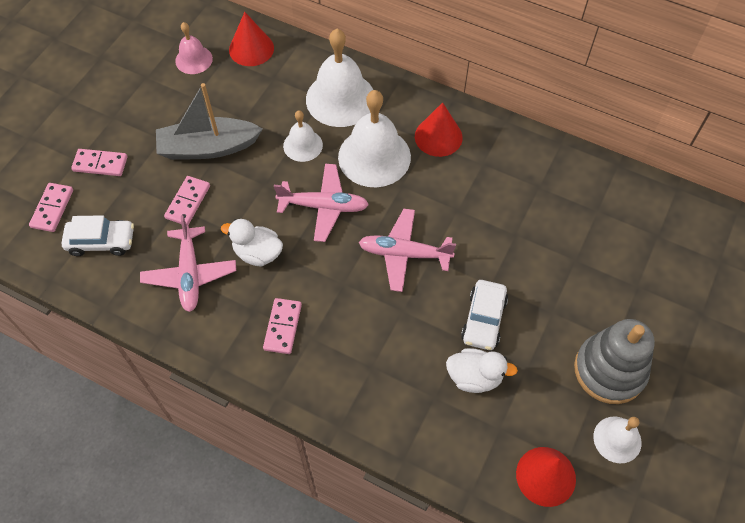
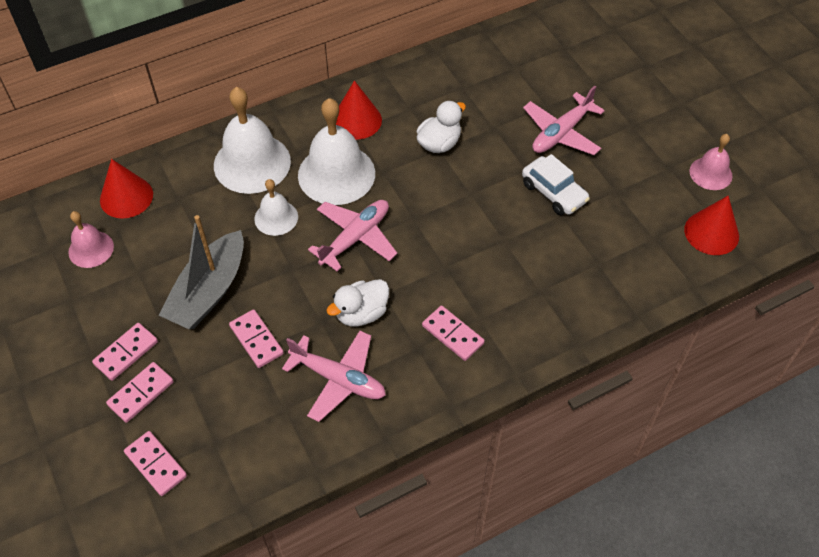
camera: 55 degrees left, 5 degrees down
(101, 241) = (236, 437): white car -> none
(126, 135) = (126, 353): none -> pink domino
(404, 254) = (451, 209): pink plane -> pink plane (561, 133)
(474, 377) = (599, 228): white duck -> white duck (439, 143)
(609, 370) = (653, 143): grey stacking toy -> none
(617, 439) = (710, 173): white bell -> pink bell

